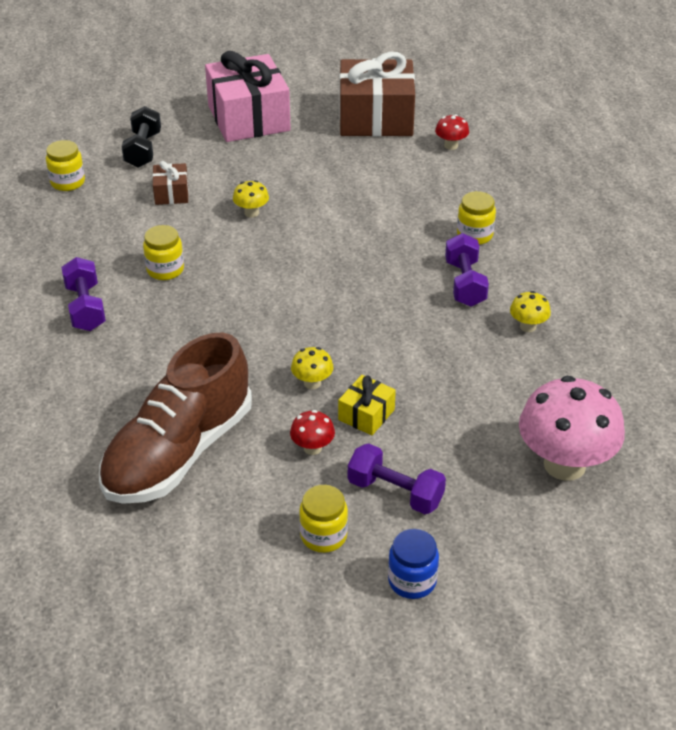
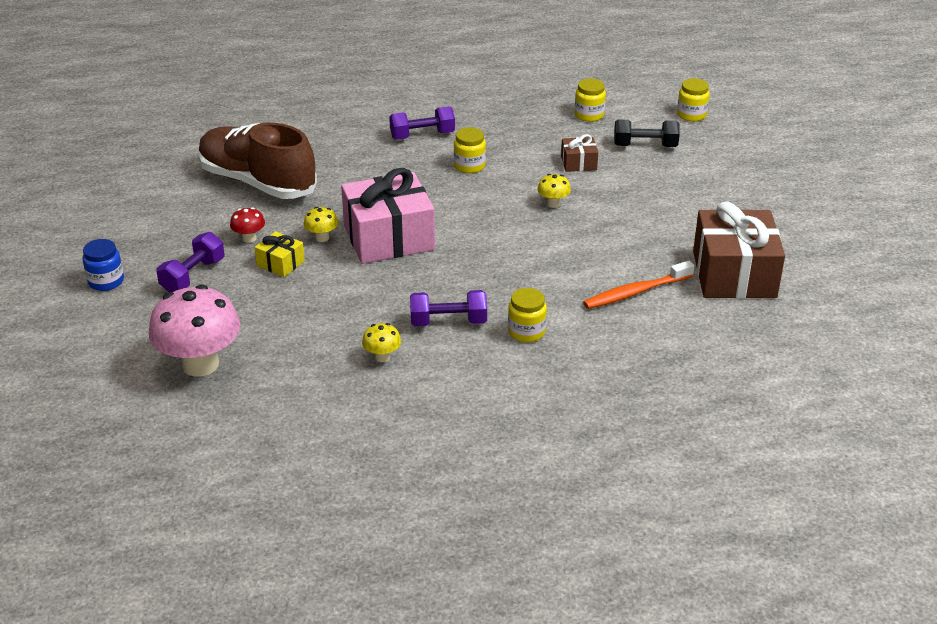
camera: 90 degrees right, 5 degrees down
(248, 118) = (713, 198): pink gift -> pink gift (389, 238)
(323, 536) = (160, 244): yellow jar -> yellow jar (691, 115)
(406, 170) = (636, 292): none -> orange toothbrush
(451, 146) = (690, 323): red mushroom -> none

